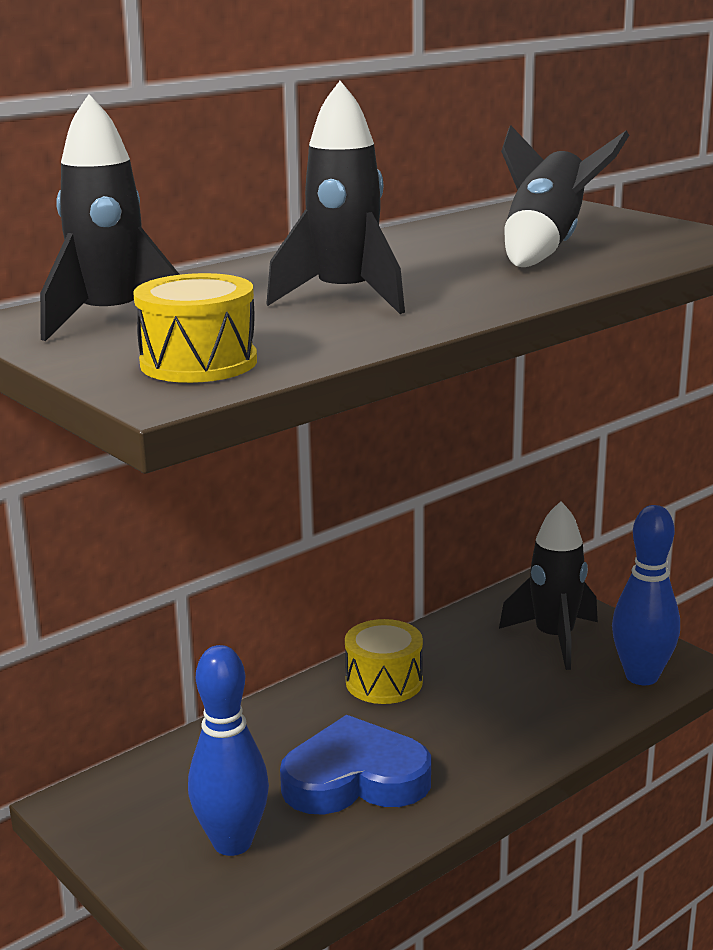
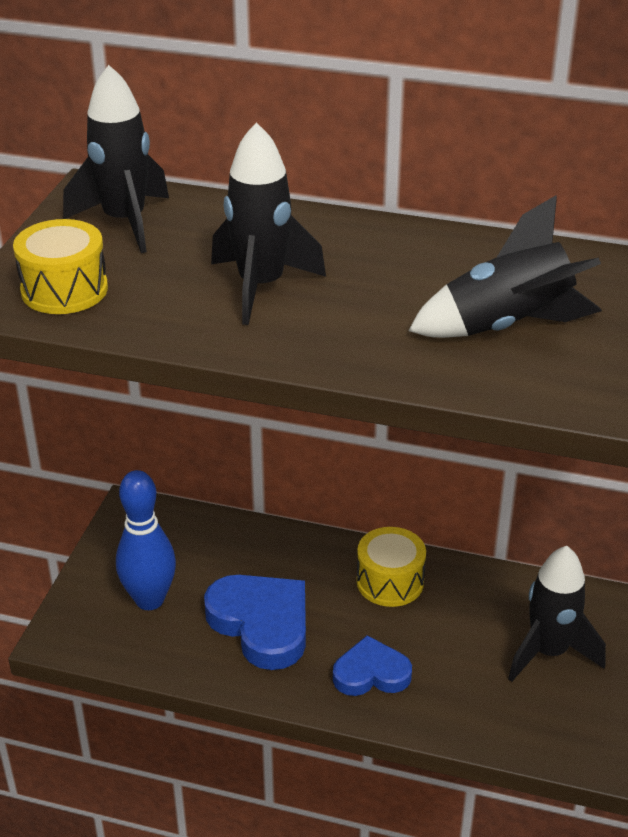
camera: 55 degrees right, 15 degrees up
(489, 738) = (371, 673): none -> blue heart
(641, 676) = (545, 732): blue bowling pin -> none

